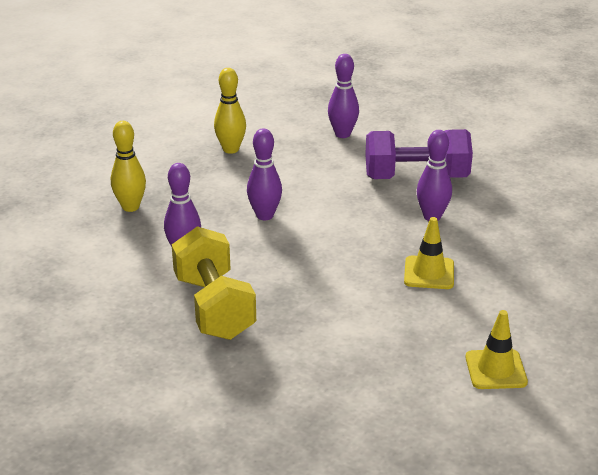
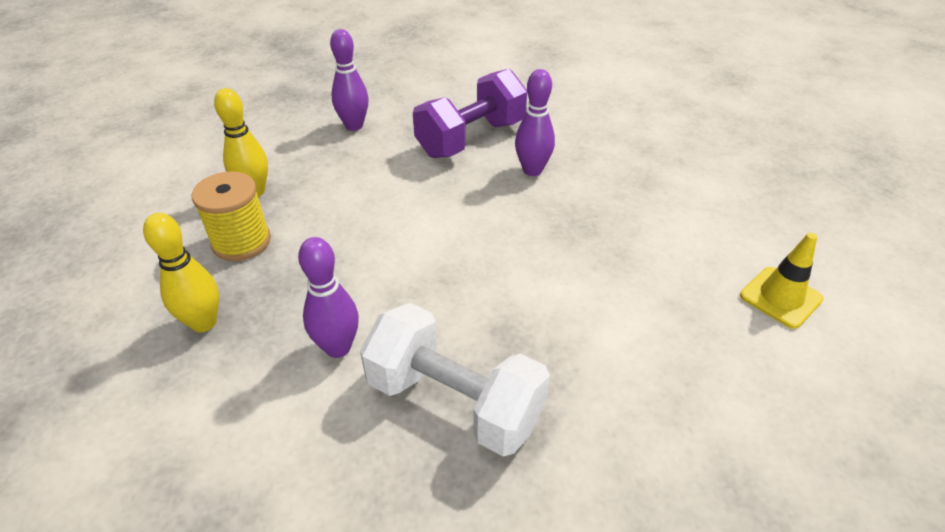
camera: 40 degrees left, 10 degrees up
(192, 175) = (241, 242): none -> yellow spool
(214, 307) = (454, 402): yellow dumbbell -> white dumbbell
(265, 215) = (377, 250): purple bowling pin -> none
(429, 273) = (602, 229): yellow traffic cone -> none

